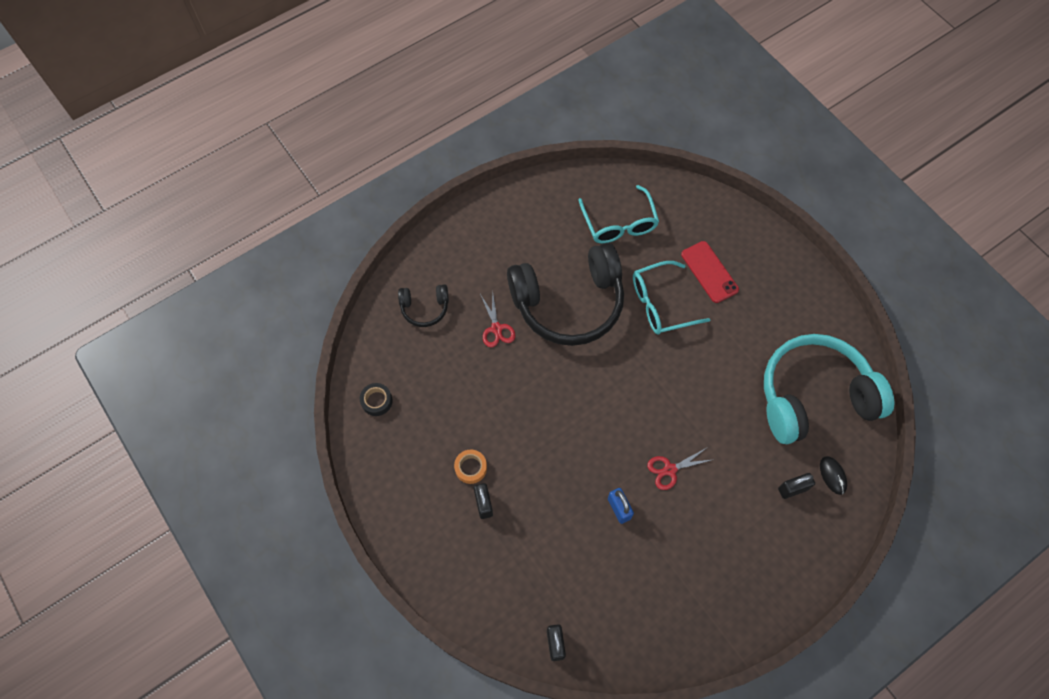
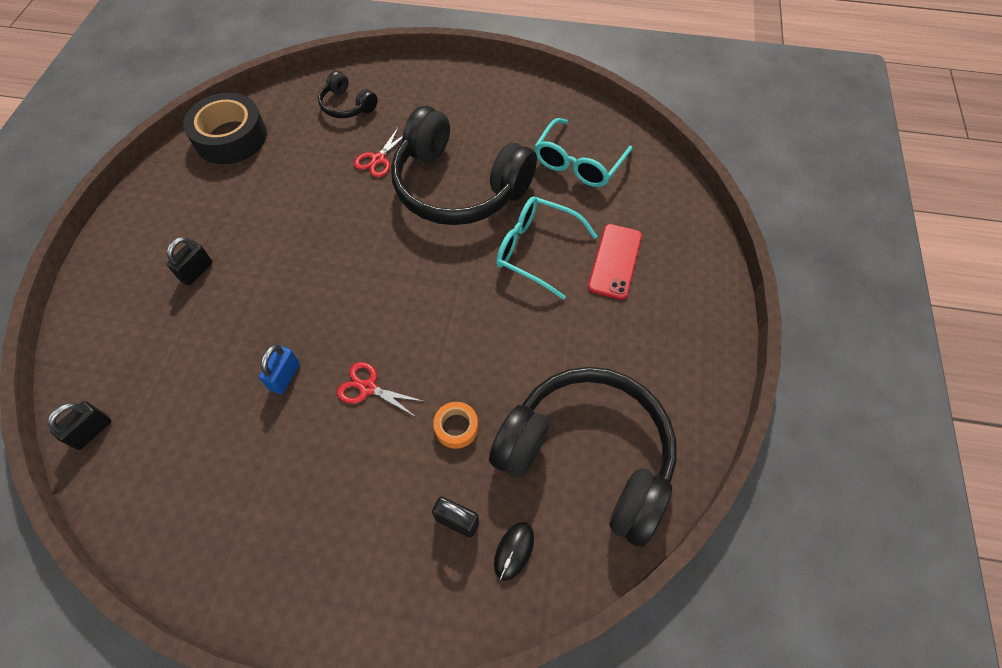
camera: 45 degrees right, 5 degrees down
(376, 401) = (231, 137): black tape -> black tape, size x2.13
(471, 468) = (224, 238): orange tape -> orange tape (456, 427)
(814, 396) = (587, 456): turquoise headphones -> black headphones

